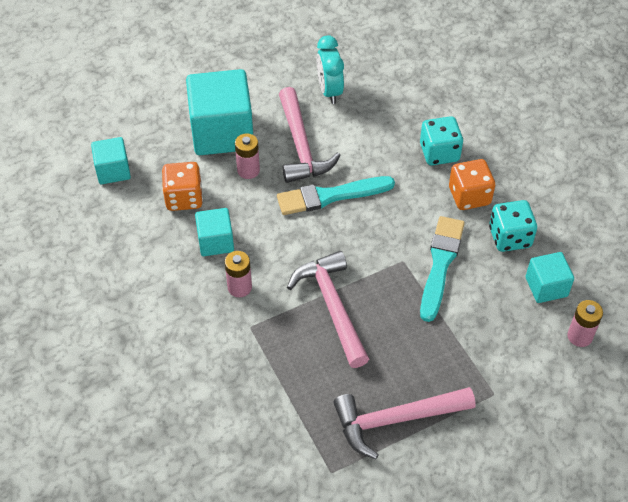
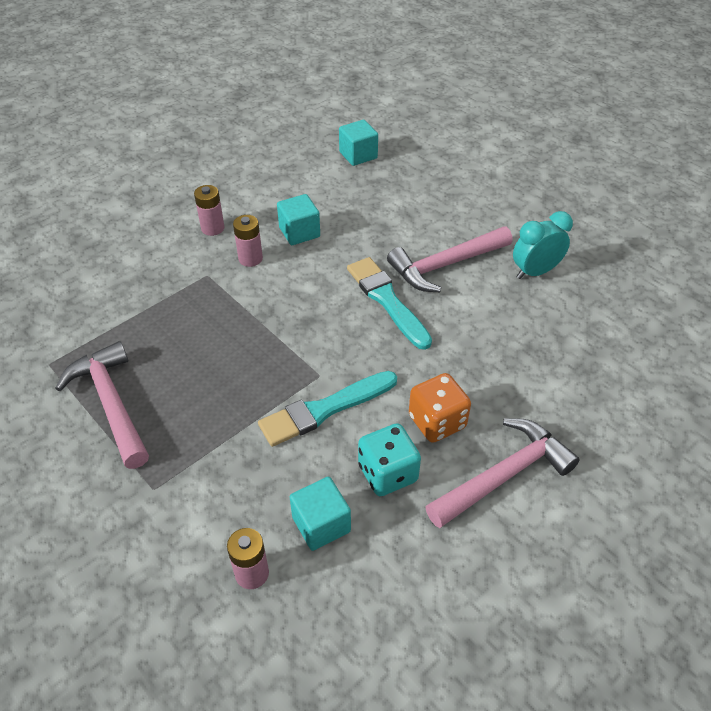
camera: 75 degrees right, 5 degrees down
(184, 198) = (344, 202): orange dice -> none
(222, 132) = (435, 208): turquoise cube -> none
(248, 170) = (395, 235): pink battery -> pink battery (212, 228)
(332, 306) = (243, 328): pink hammer -> pink hammer (504, 475)
(439, 153) = (492, 382): turquoise dice -> none
(440, 264) = (324, 409): turquoise brush -> turquoise brush turned 150 degrees clockwise

